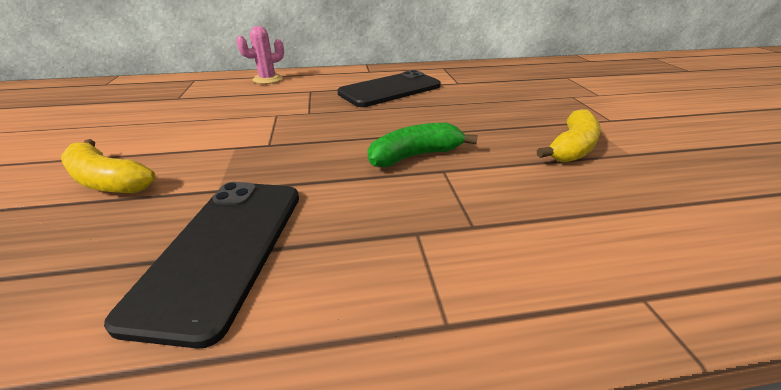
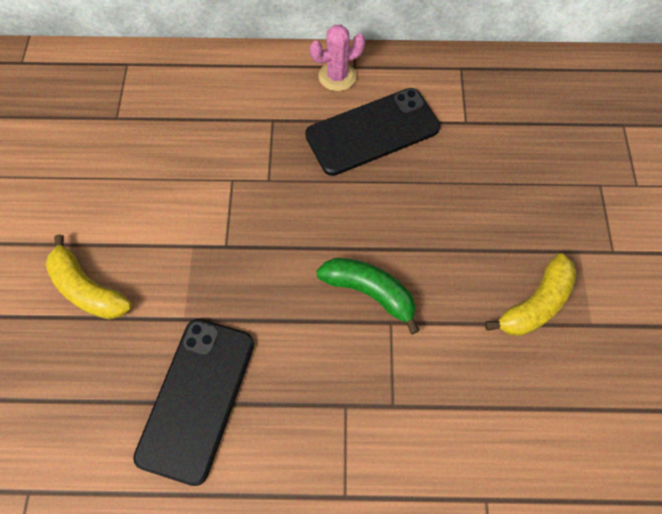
camera: 10 degrees right, 30 degrees up
(267, 79) = (219, 76): pink cactus -> pink cactus (337, 76)
(415, 156) = (370, 292): green banana -> green banana turned 45 degrees clockwise

